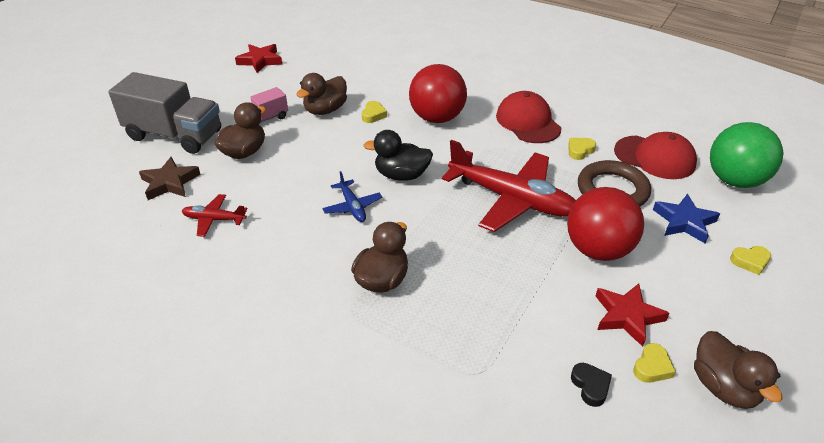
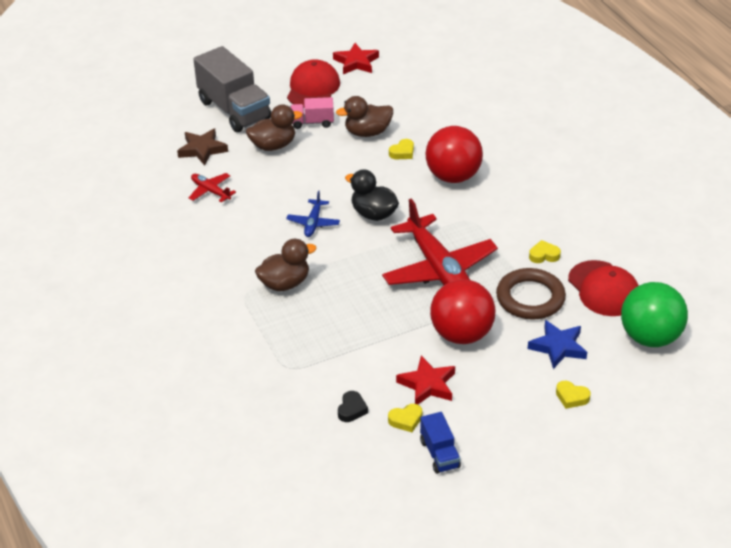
camera: 35 degrees right, 0 degrees up
(528, 122) = (528, 212): red cap -> red cap (313, 88)
(723, 387) = (439, 454): brown duck -> blue truck

